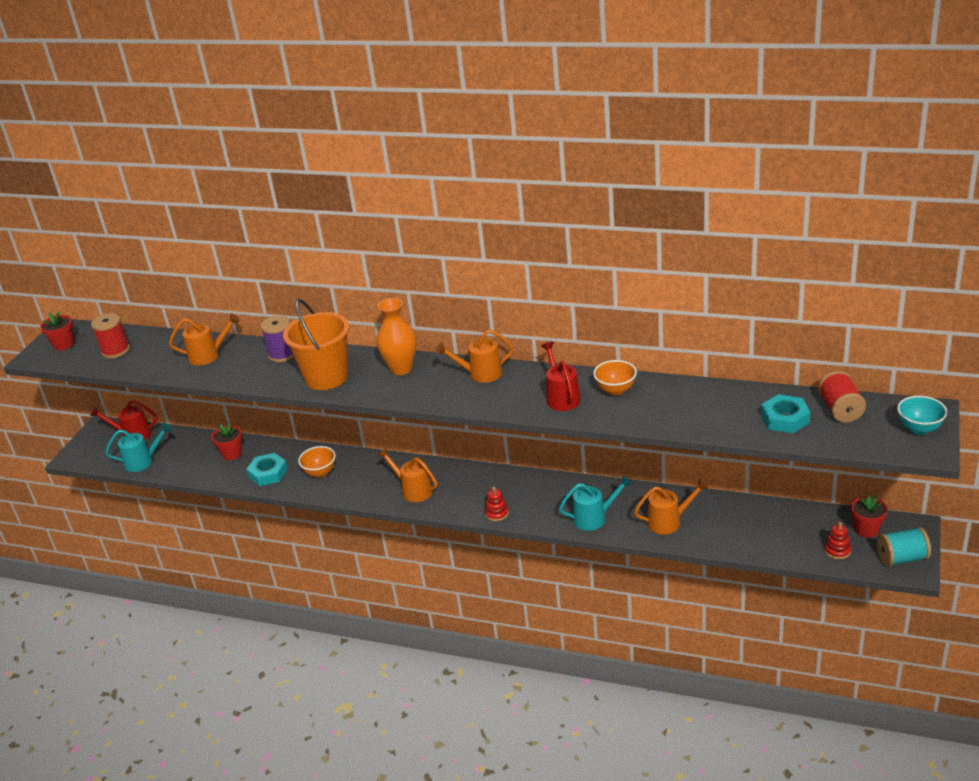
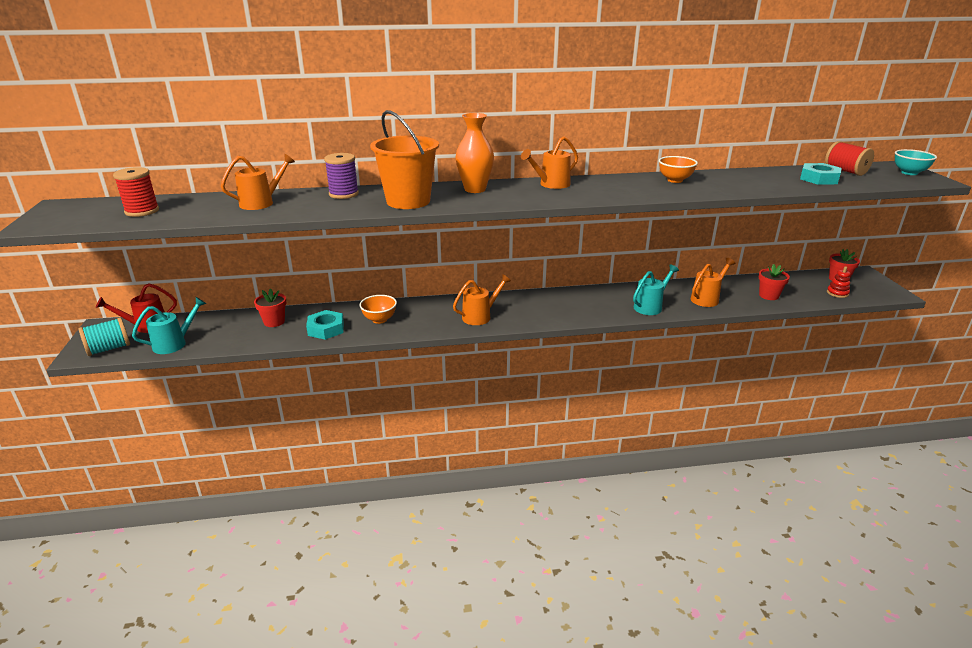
camera: 30 degrees left, 5 degrees down
(64, 344) = (67, 214): red flower pot -> red flower pot (769, 295)
(413, 490) = (480, 316): orange watering can -> orange watering can turned 135 degrees clockwise
(497, 513) = (570, 318): red stacking toy -> none
(561, 397) = (639, 188): red watering can -> none
(902, 558) = (880, 289): turquoise spool -> turquoise spool (109, 349)

